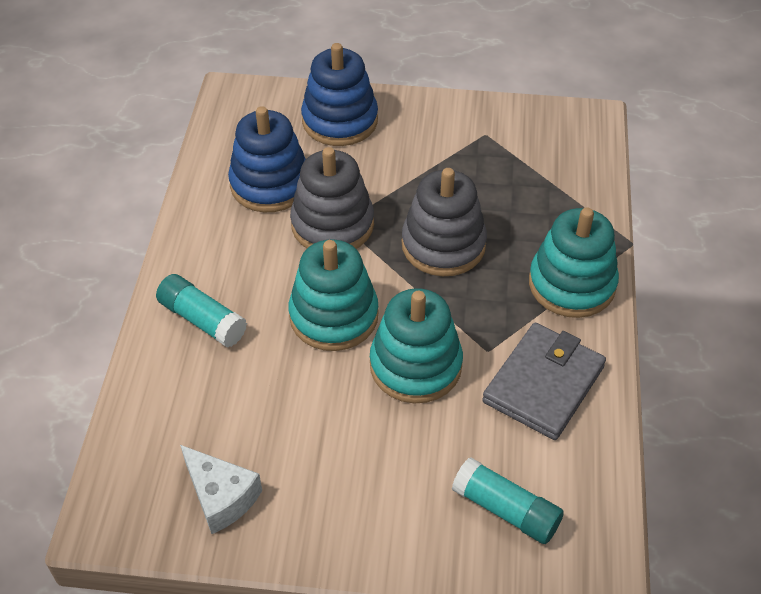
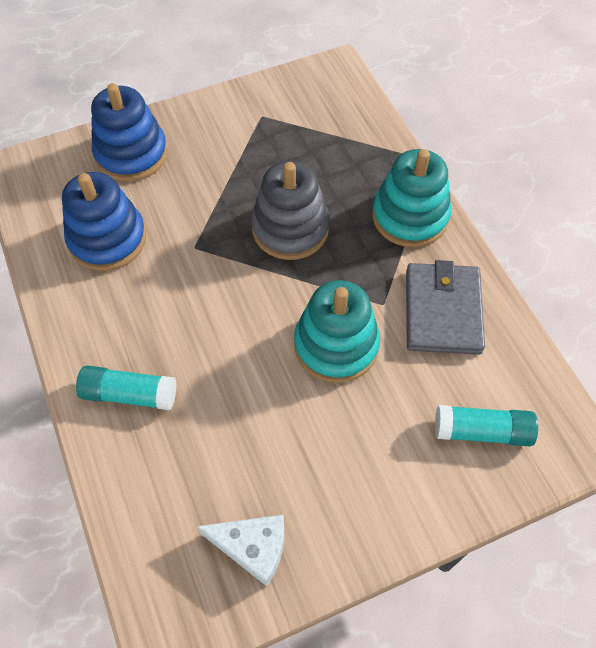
camera: 30 degrees left, 10 degrees up
(332, 224) = (187, 252): grey stacking toy -> none
(334, 316) = (241, 334): turquoise stacking toy -> none

